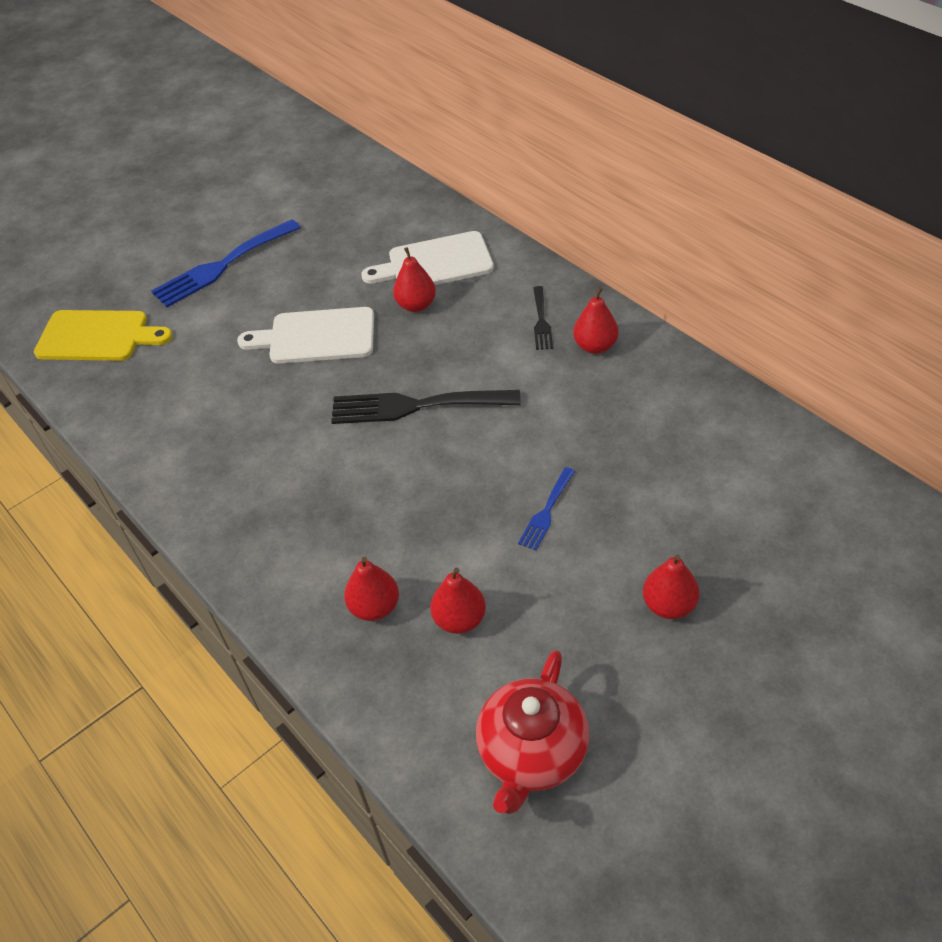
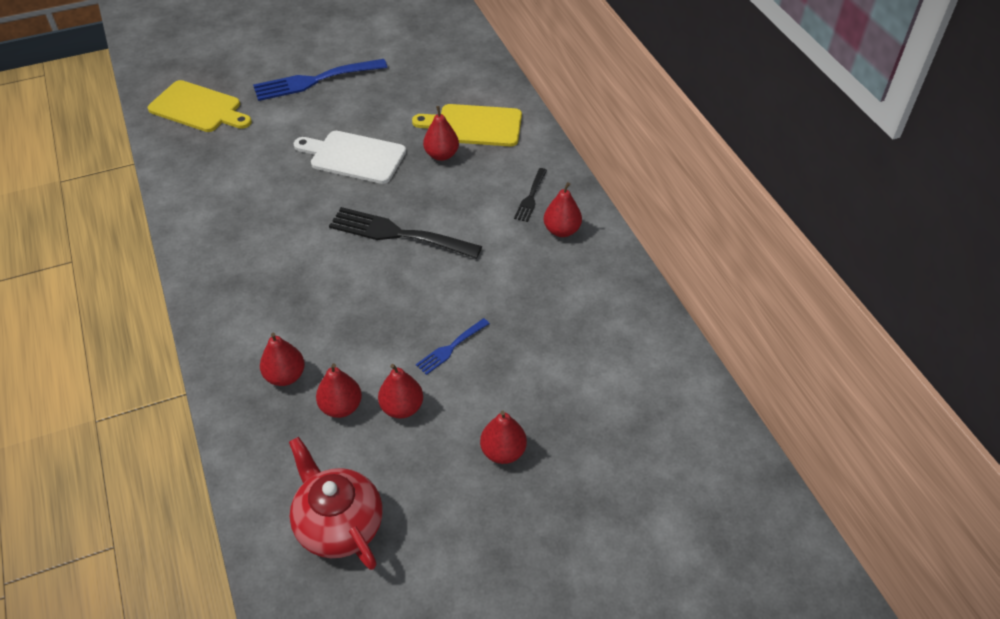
camera: 15 degrees right, 0 degrees up
(435, 263) = (474, 126): white cutting board -> yellow cutting board
(529, 596) = (402, 407): none -> red pear
(532, 753) = (339, 525): red teapot -> red teapot turned 105 degrees clockwise

